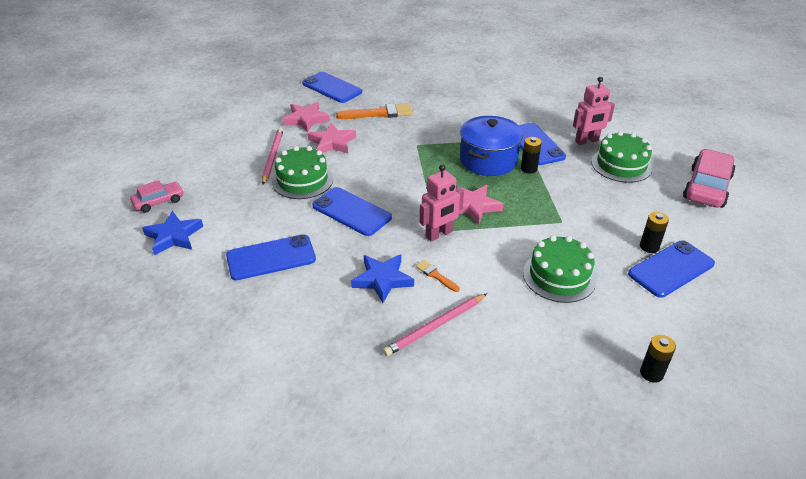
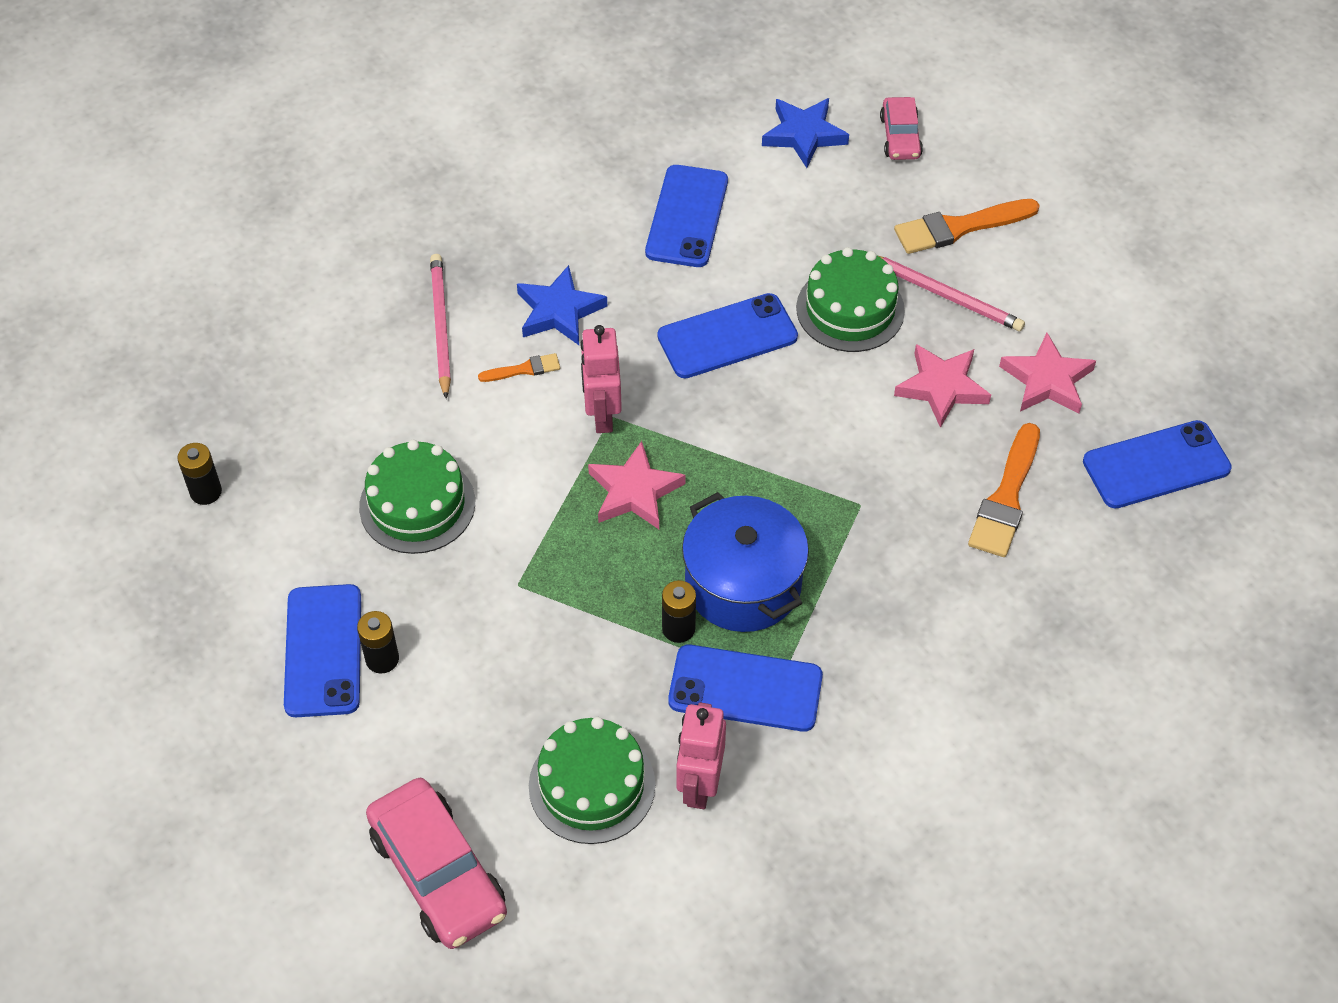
camera: 120 degrees right, 15 degrees up
(222, 165) = (959, 227): none -> orange brush

